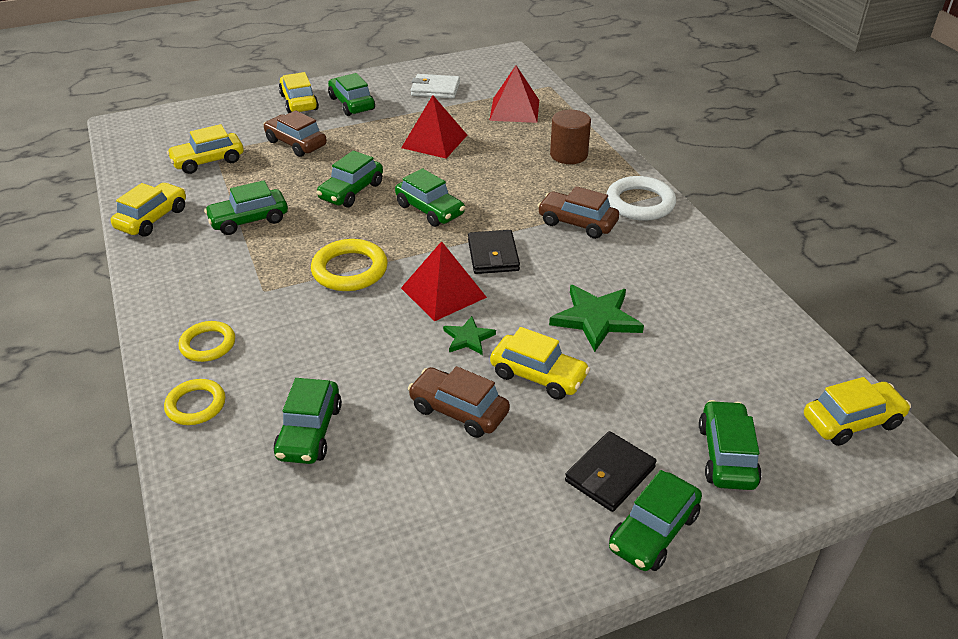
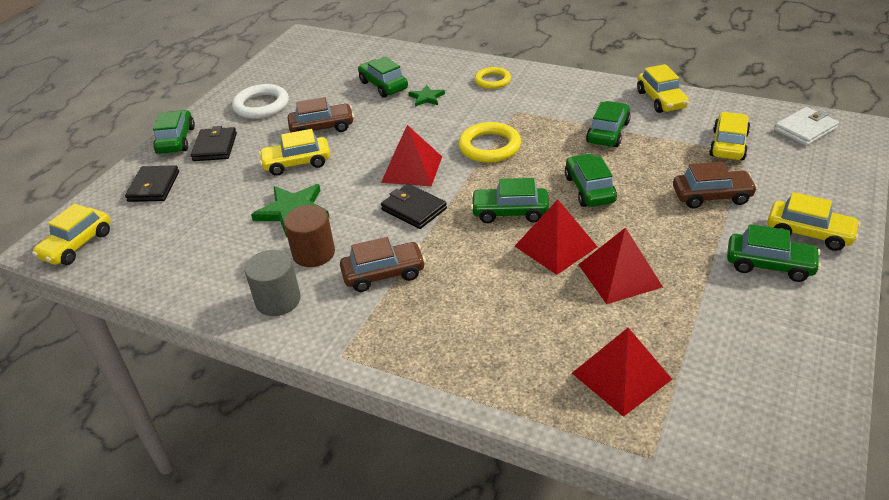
camera: 140 degrees right, 0 degrees up
(196, 405) = (451, 65): yellow ring -> none
(435, 89) = (746, 345): white wallet -> white wallet (805, 129)
(440, 174) = (555, 246): none -> red pyramid
(468, 338) = (361, 157): green star -> green star (426, 97)
(568, 155) = (480, 347): brown cylinder -> brown cylinder (314, 253)
(640, 203) = (350, 331): white ring -> white ring (261, 105)
(675, 249) = (278, 300): none -> grey cylinder
(726, 455) = (154, 187): green car -> black wallet

